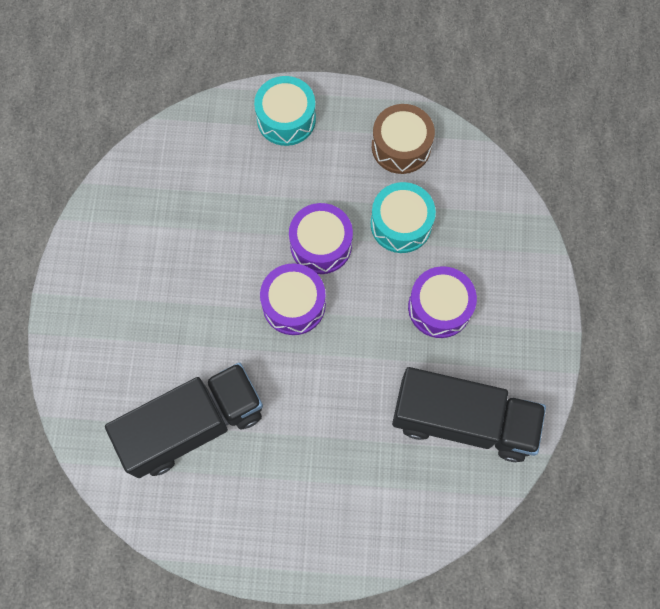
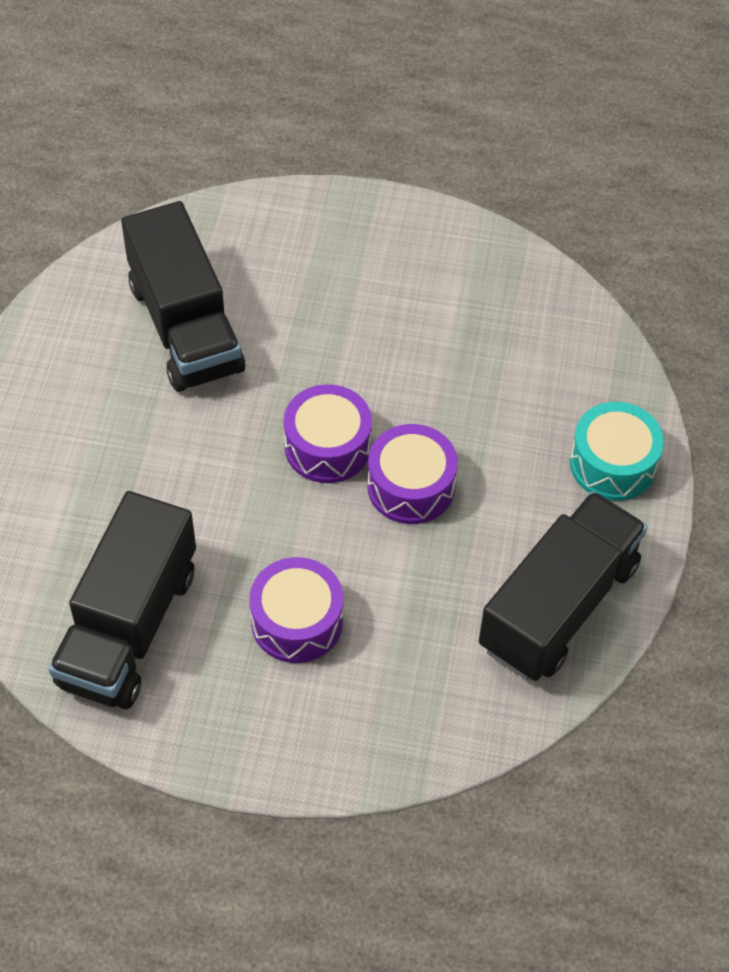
camera: 95 degrees right, 15 degrees down
(401, 146) = (558, 606): brown drum -> black truck
(401, 224) = (431, 589): turquoise drum -> none

